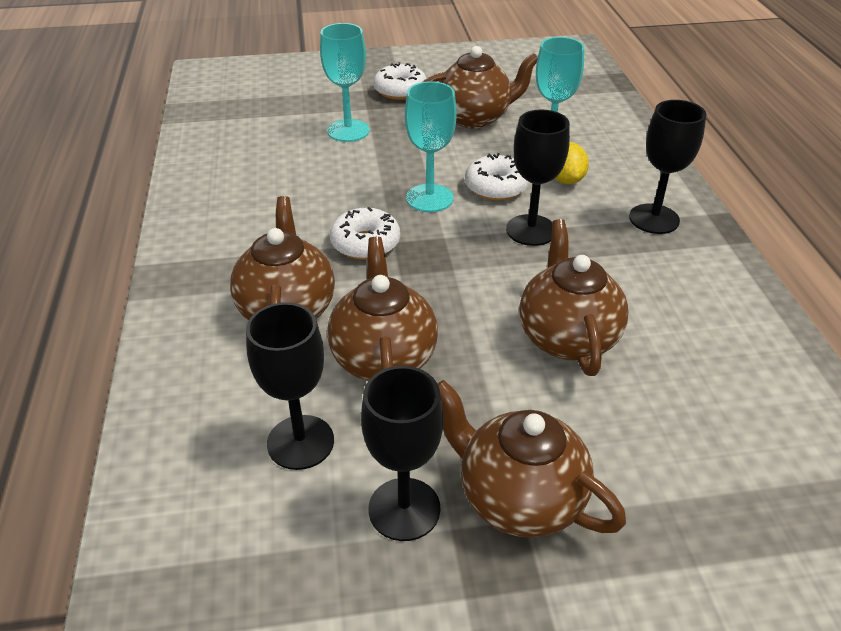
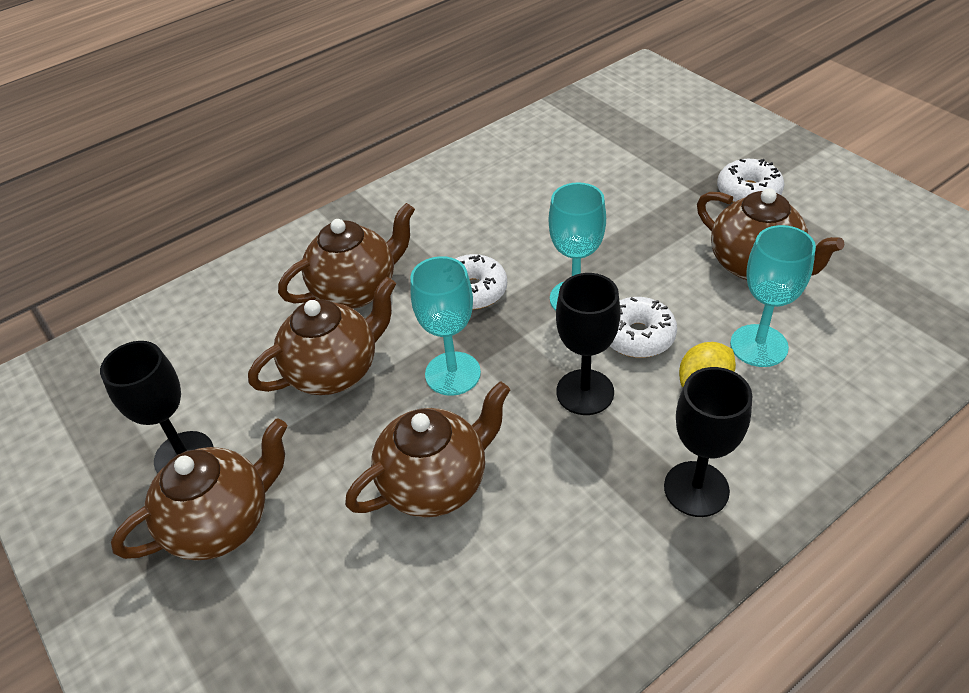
camera: 65 degrees right, 5 degrees up
(300, 442) = (222, 368): black goblet -> none
(348, 131) = (636, 196): turquoise goblet -> turquoise goblet (453, 373)
(519, 498) = (222, 523): brown teapot -> brown teapot turned 45 degrees clockwise

